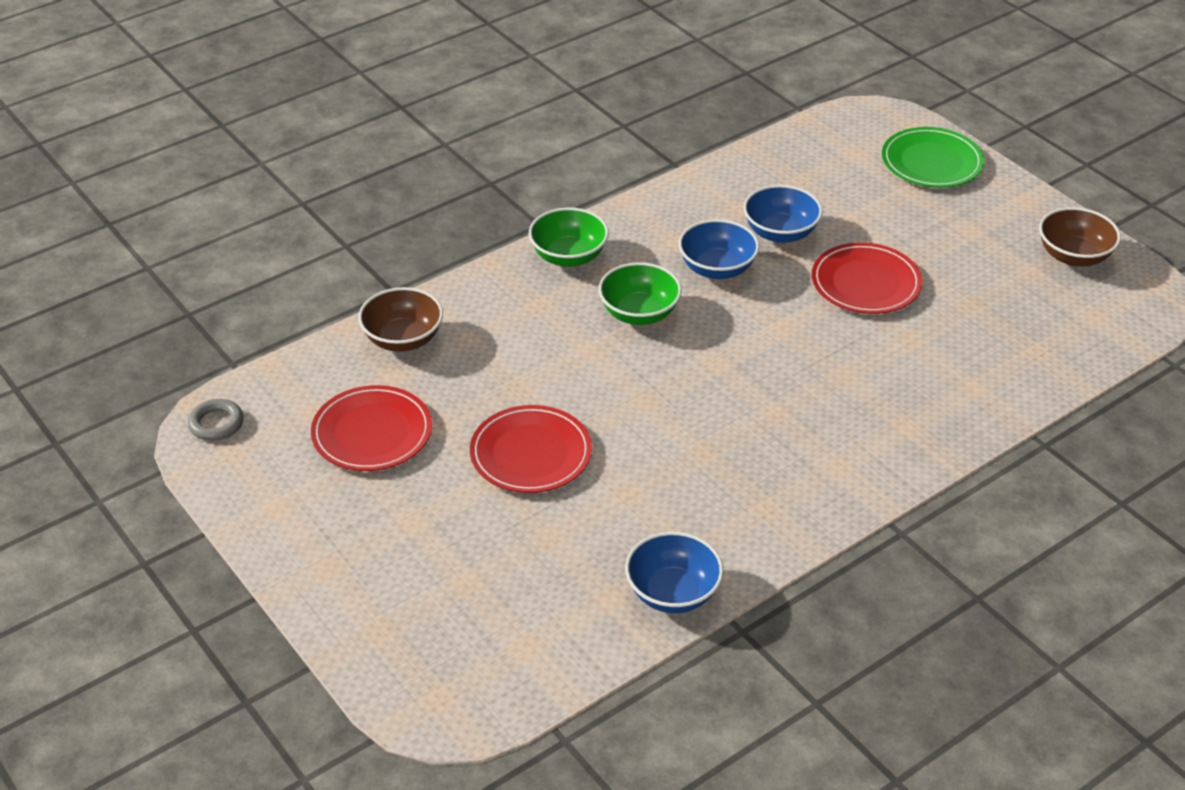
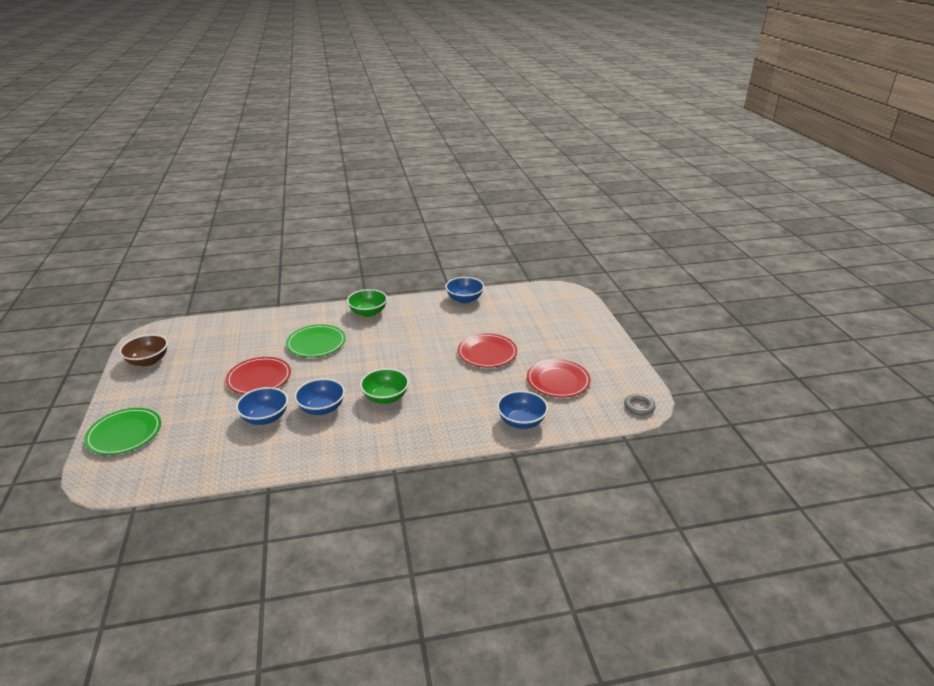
camera: 155 degrees left, 10 degrees down
(403, 339) = (521, 421): brown bowl -> blue bowl
(568, 256) = (395, 442): green bowl -> green bowl (368, 312)
(855, 373) = (316, 343): none -> green plate

